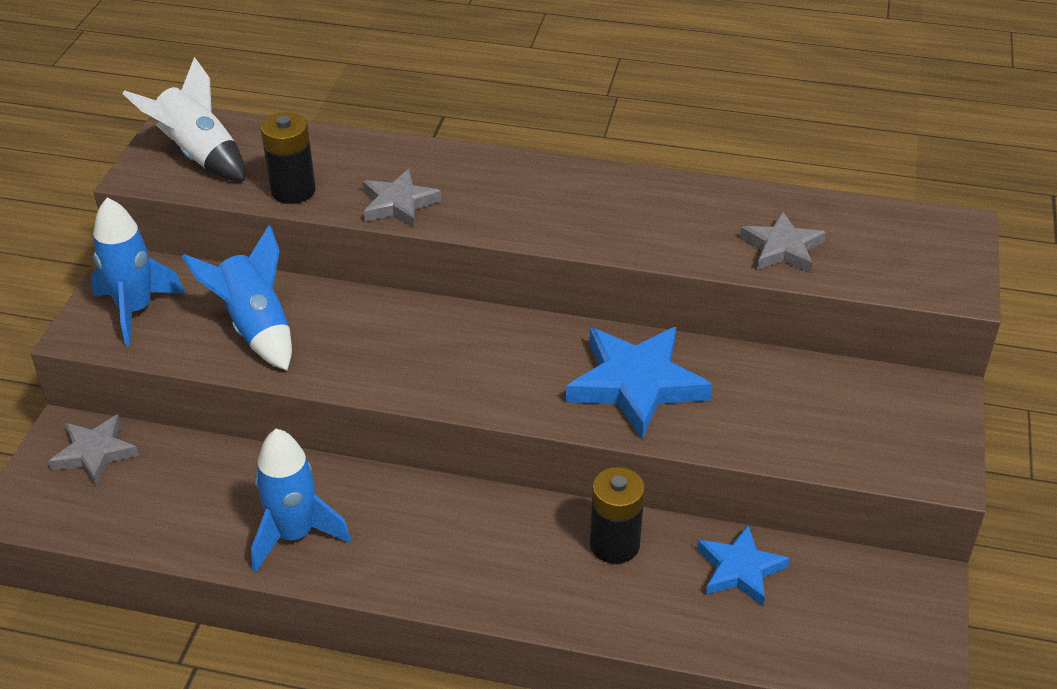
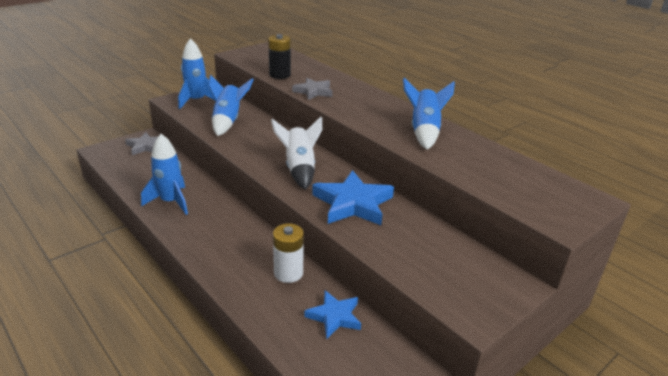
camera: 35 degrees right, 10 degrees down
(199, 155) = (262, 56): white rocket -> white rocket (299, 169)
(614, 544) = (288, 273): black battery -> white battery
(653, 209) = (424, 131): none -> blue rocket
(782, 248) = (472, 168): grey star -> none

